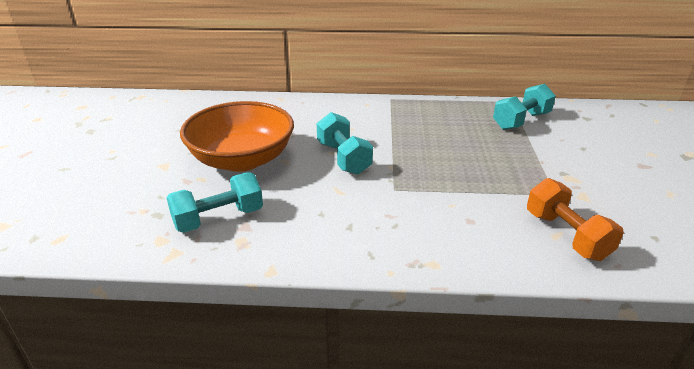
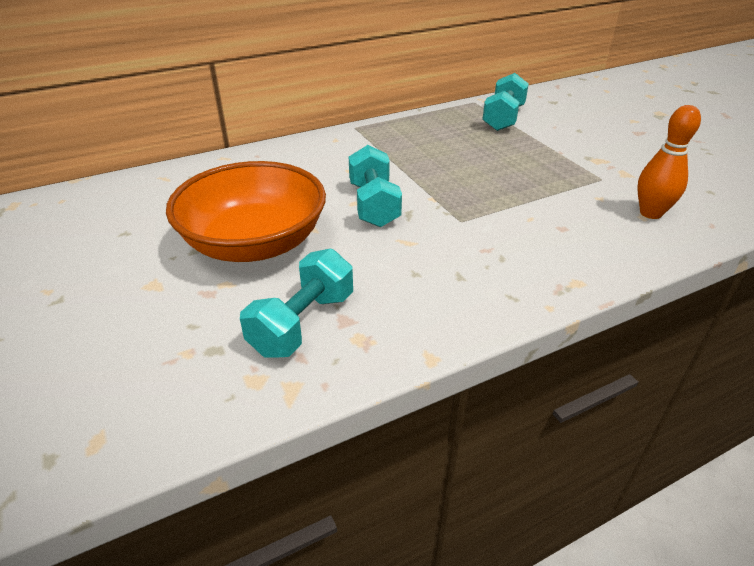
camera: 30 degrees left, 5 degrees up
(343, 158) = (373, 205): turquoise dumbbell -> turquoise dumbbell turned 45 degrees clockwise
(566, 235) = (650, 213): orange dumbbell -> orange bowling pin

